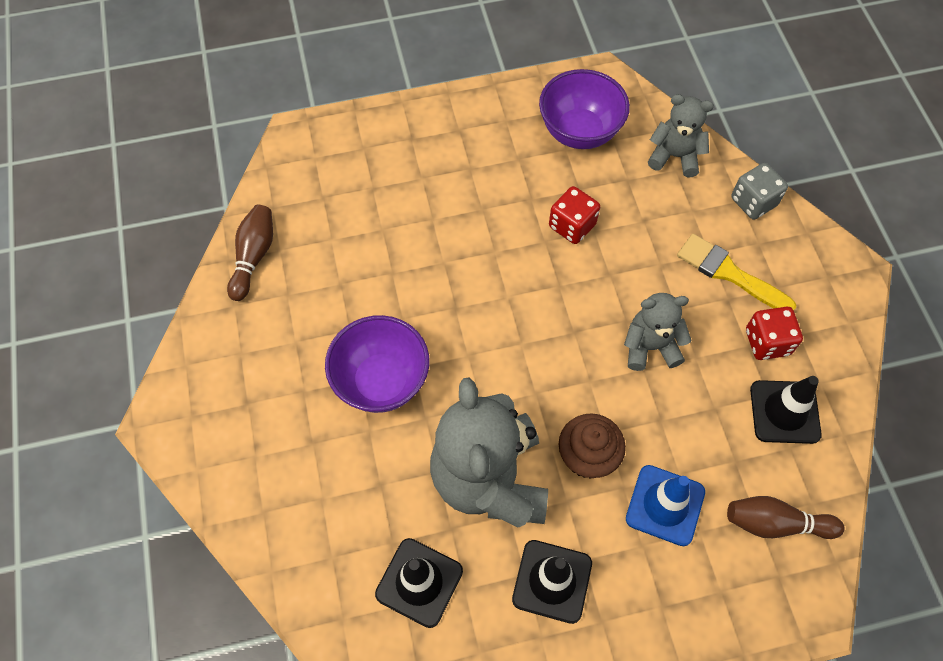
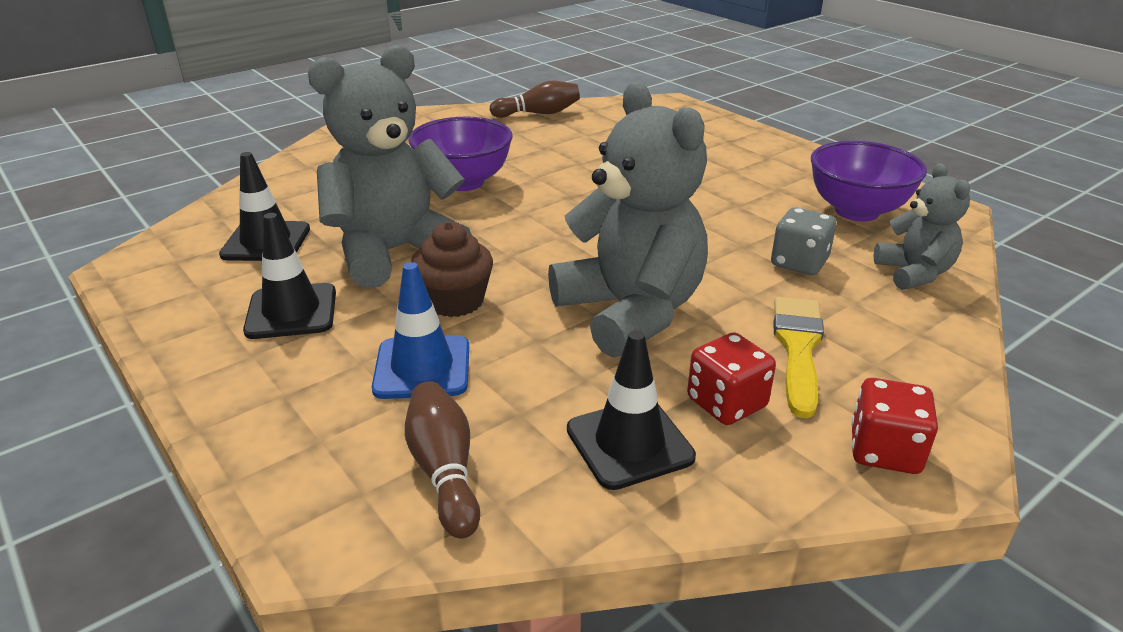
camera: 65 degrees right, 30 degrees down
(572, 226) = (733, 232): red dice -> red dice (884, 451)
(650, 347) = (630, 312): grey teddy bear -> grey teddy bear, size x1.87
(753, 202) = (933, 345): grey dice -> grey dice (799, 263)

